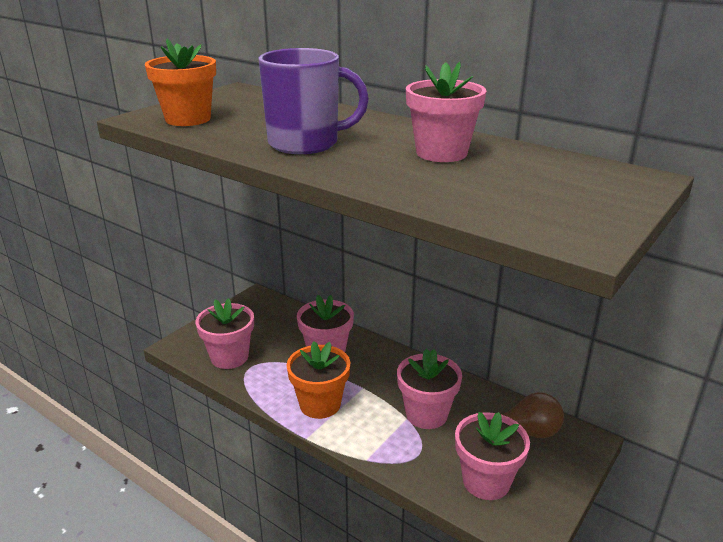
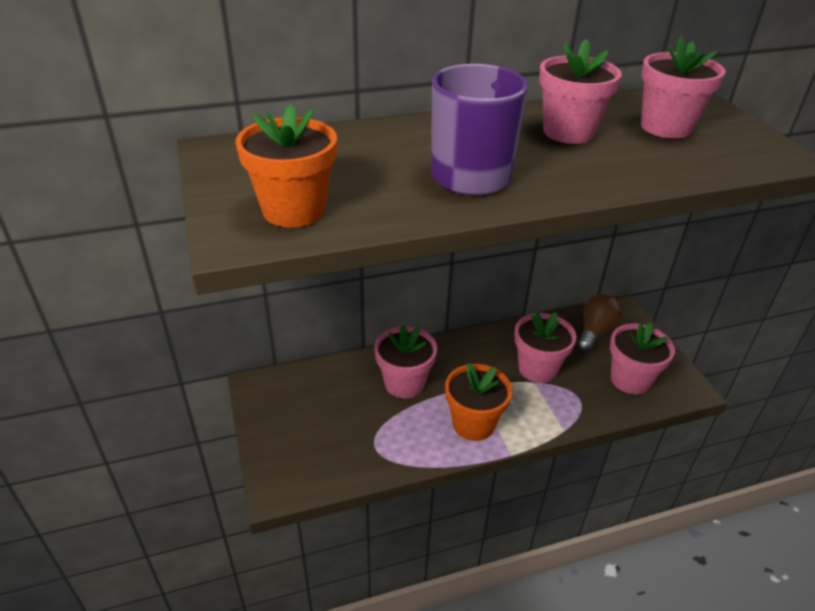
camera: 55 degrees left, 10 degrees up
(229, 357) = (342, 454): pink flower pot -> pink flower pot (666, 127)

